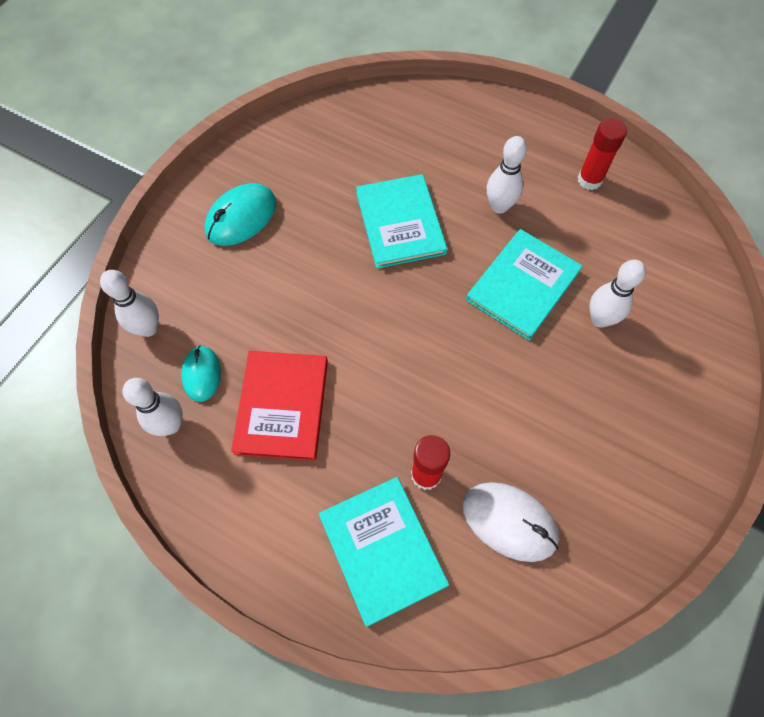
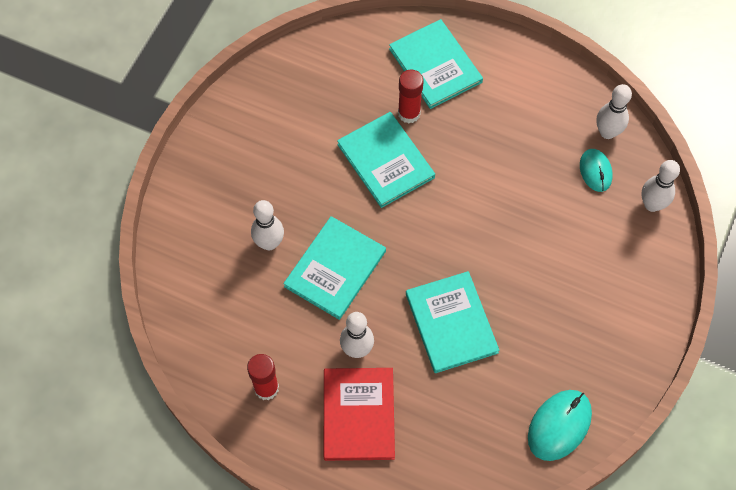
camera: 175 degrees right, 0 degrees up
(241, 217) = (603, 316): turquoise mouse -> turquoise mouse (559, 425)
(282, 406) = (525, 152): red book -> red book (358, 415)
(460, 409) = (386, 161): none -> turquoise book
(509, 522) = (347, 88): white mouse -> none

